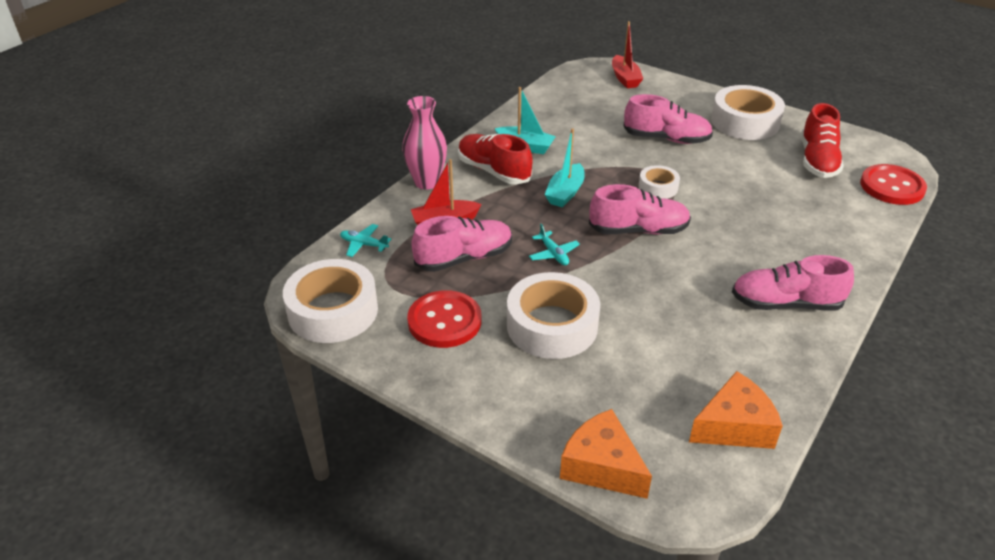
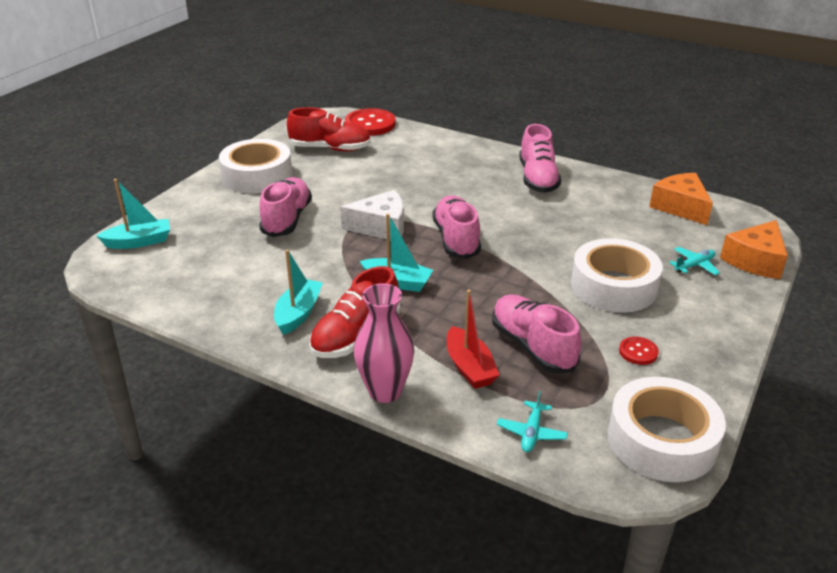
camera: 95 degrees left, 5 degrees down
(444, 321) = (638, 352): red button -> red button, size x0.49
(553, 254) = (507, 287): turquoise plane -> turquoise plane (694, 265)
(625, 78) = (139, 242): red boat -> turquoise boat
(658, 187) = (381, 227): white tape -> white cheese

